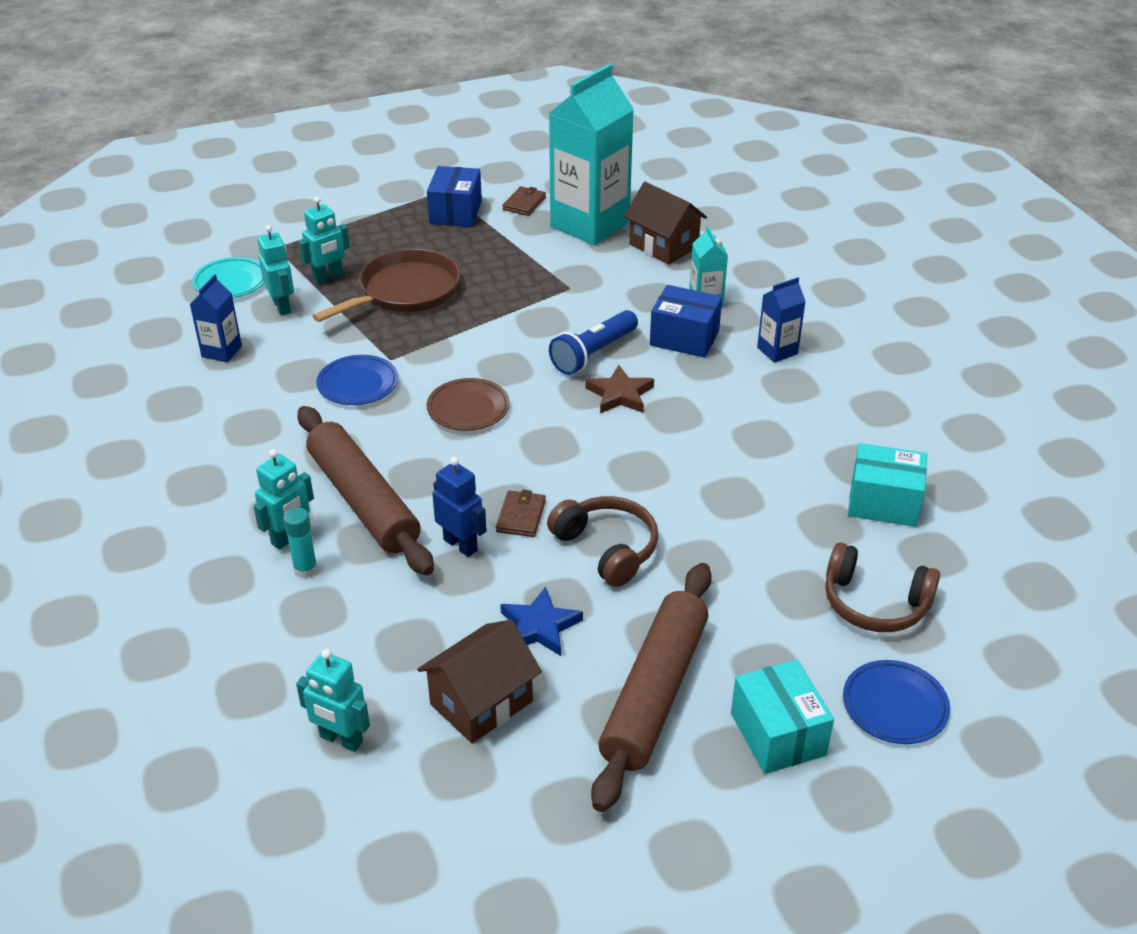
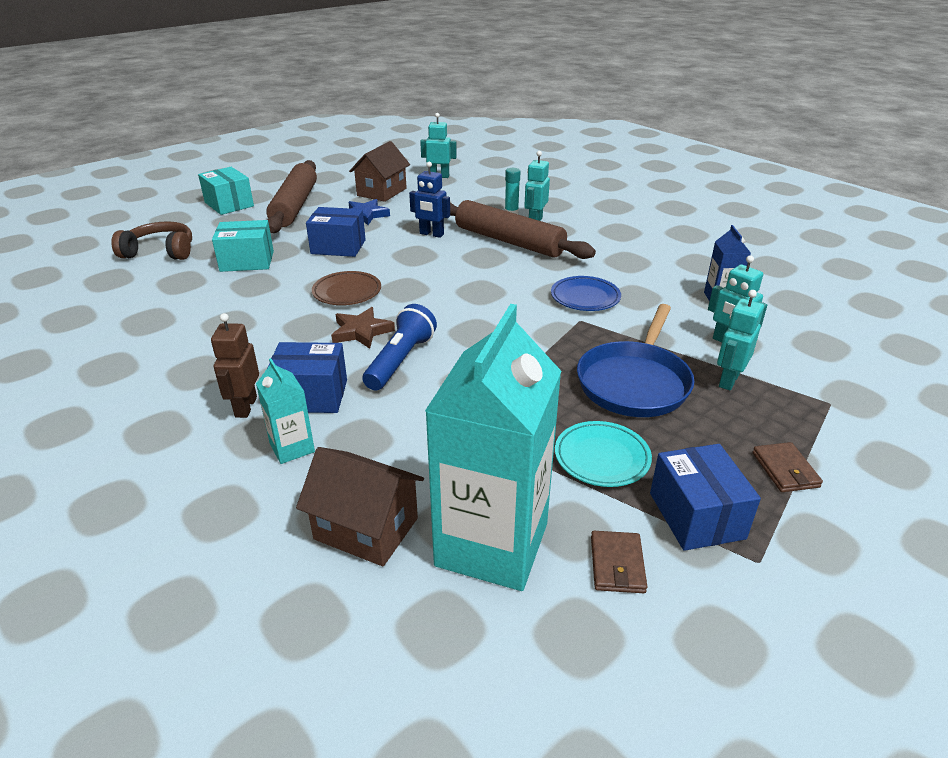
camera: 160 degrees right, 5 degrees down
(231, 282) = (808, 354): turquoise plate -> turquoise plate (602, 458)
(405, 292) = (634, 382): brown pan -> blue pan
(468, 409) = (483, 298): brown plate -> brown plate (347, 292)
(521, 516) = (402, 251): brown wallet -> brown wallet (785, 470)
(607, 548) = (338, 247): brown headphones -> blue box
(742, 340) = (245, 407): none -> brown robot
(777, 351) = (206, 403): blue carton -> none
(883, 502) = (134, 300): turquoise box -> turquoise box (247, 261)
(894, 706) = (162, 220): blue plate -> none

